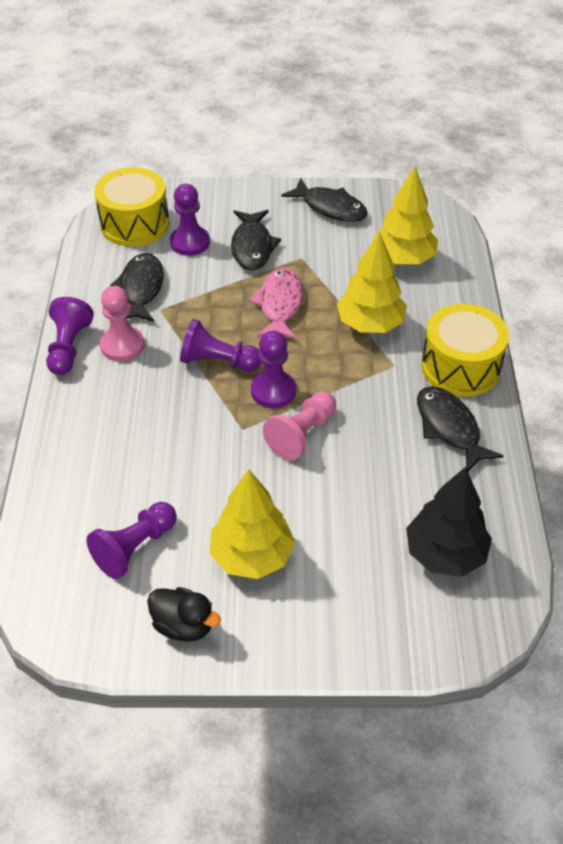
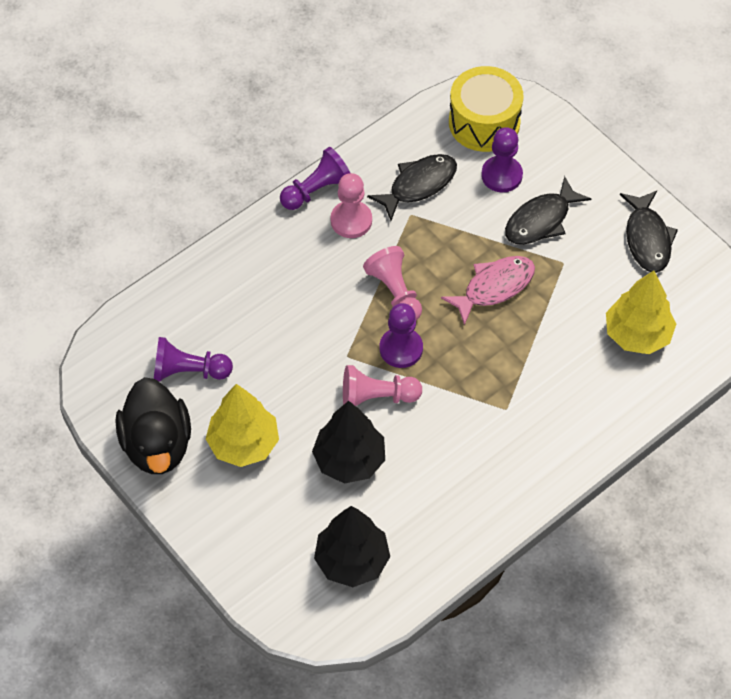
camera: 50 degrees right, 10 degrees up
(184, 625) = (157, 445): black duck -> black duck, size x1.73
(218, 361) = (395, 292): purple pawn -> pink pawn
(343, 491) = (349, 460): none -> black tree
(370, 324) = (534, 363): yellow tree -> none
(449, 428) = (476, 489): black fish -> none
(460, 367) = (549, 456): yellow drum -> none

